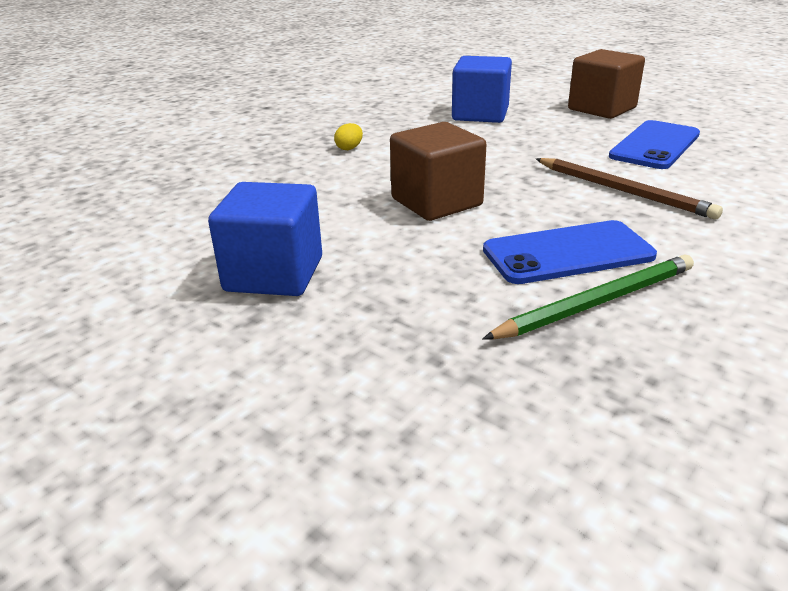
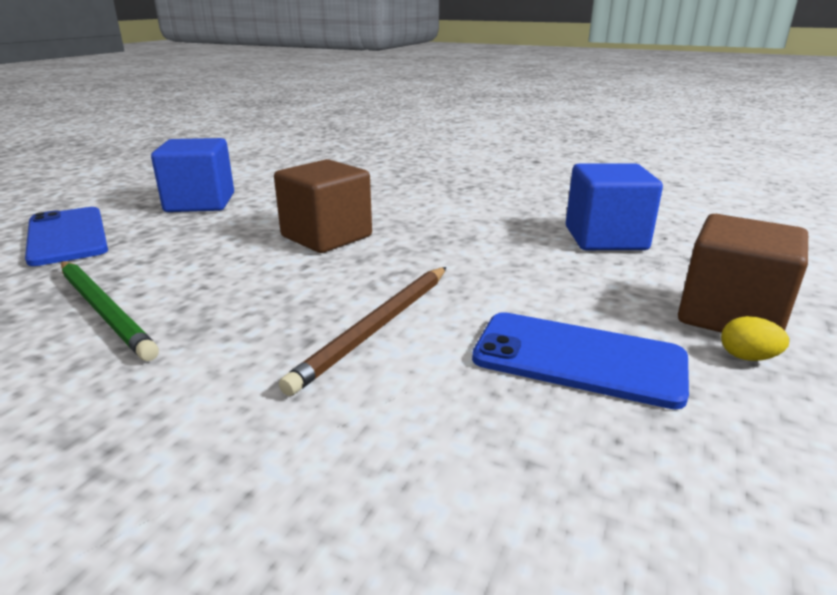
camera: 75 degrees right, 5 degrees down
(349, 148) = (447, 196): yellow egg -> yellow egg (747, 357)
(568, 253) = (207, 296): blue phone -> blue phone (67, 236)

